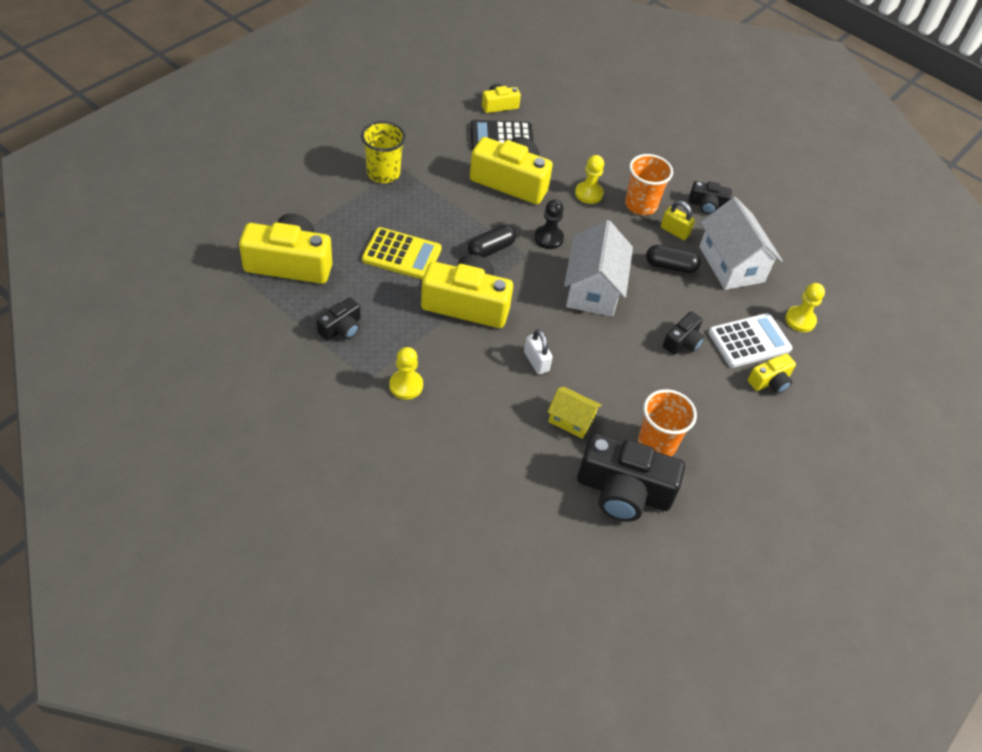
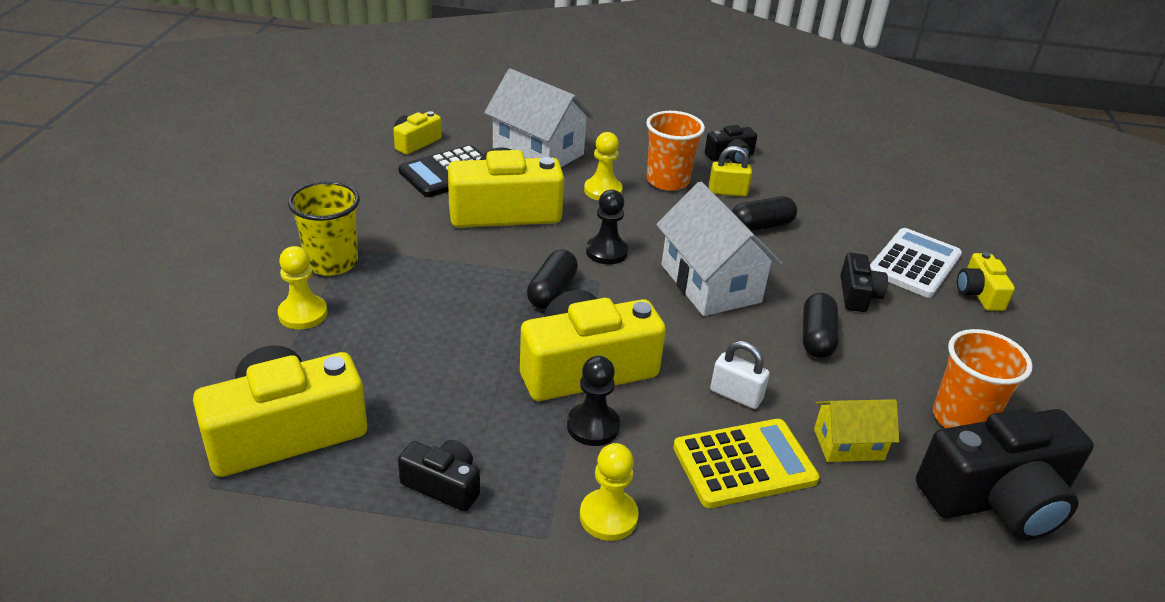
camera: 30 degrees left, 15 degrees down
(341, 328) = (443, 485): black camera -> black camera turned 75 degrees counterclockwise
(402, 254) = (443, 347): yellow calculator -> yellow calculator (744, 464)
(441, 337) = (593, 426): none -> black pawn
(623, 354) = (816, 337): none -> black capsule
(731, 264) = (814, 200): white house -> white house (538, 151)
(770, 381) = (979, 293): yellow camera -> yellow camera turned 150 degrees clockwise
(800, 320) = (931, 223): yellow pawn -> yellow pawn (303, 314)

